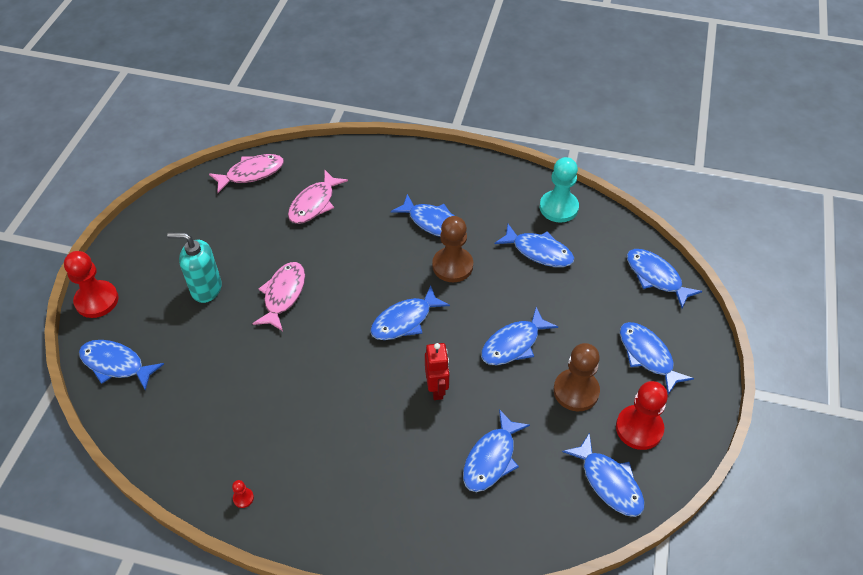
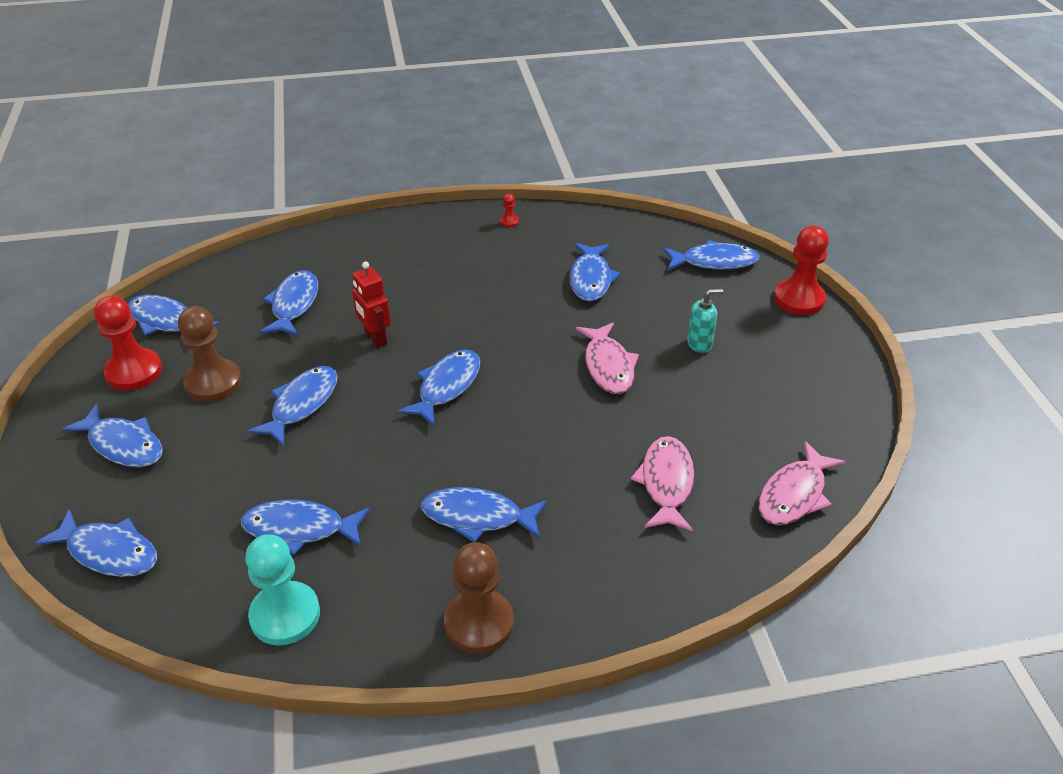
camera: 155 degrees right, 10 degrees down
(206, 289) = (699, 344): turquoise soap dispenser -> turquoise soap dispenser, size x0.63
(229, 386) = (590, 279): none -> blue fish
(452, 266) = (418, 467): brown pawn -> brown pawn (479, 623)

